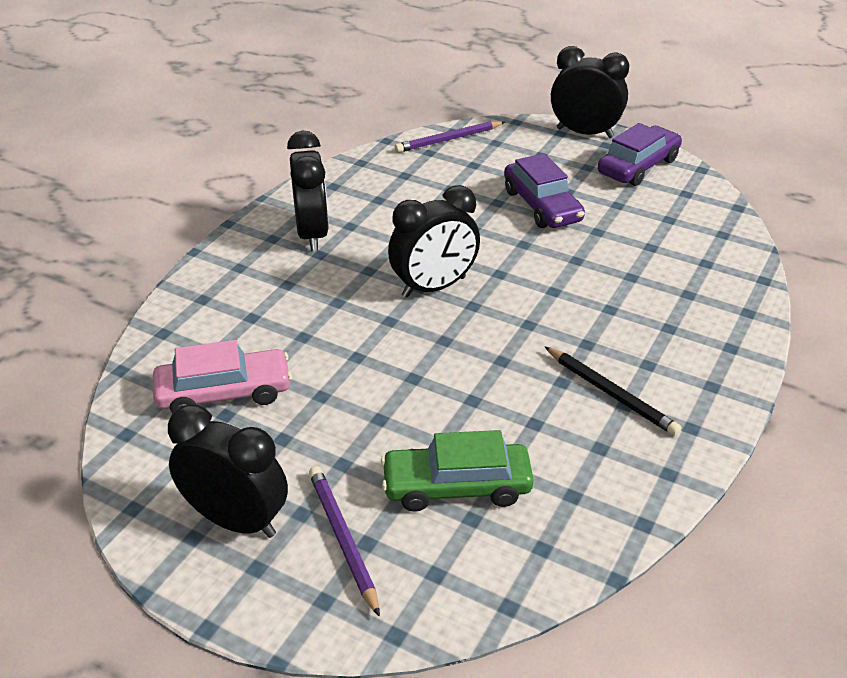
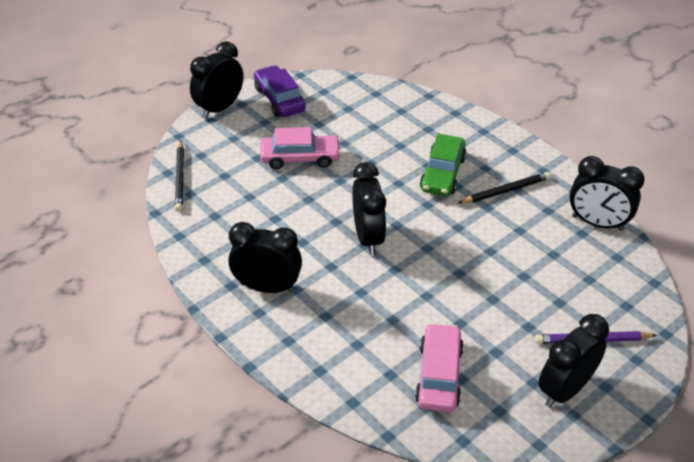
camera: 70 degrees left, 5 degrees up
(449, 139) = (180, 178): purple pencil -> black pencil
(456, 486) = (563, 278): green car -> green car (442, 173)
(542, 206) = (300, 158): purple car -> pink car
(608, 511) = (597, 223): none -> black clock

